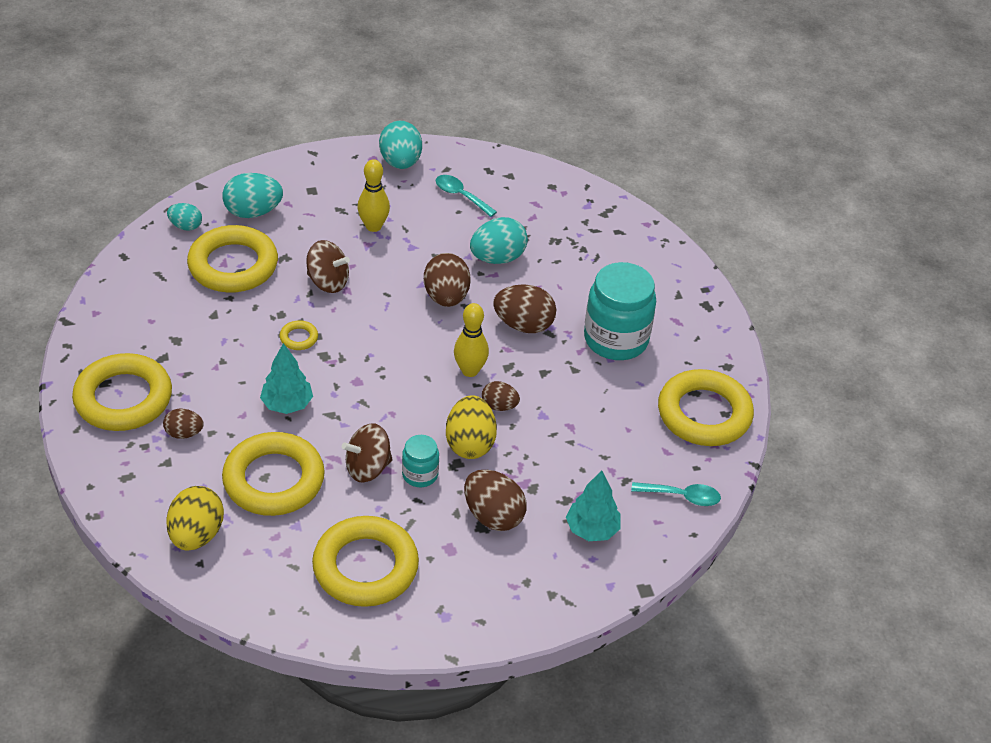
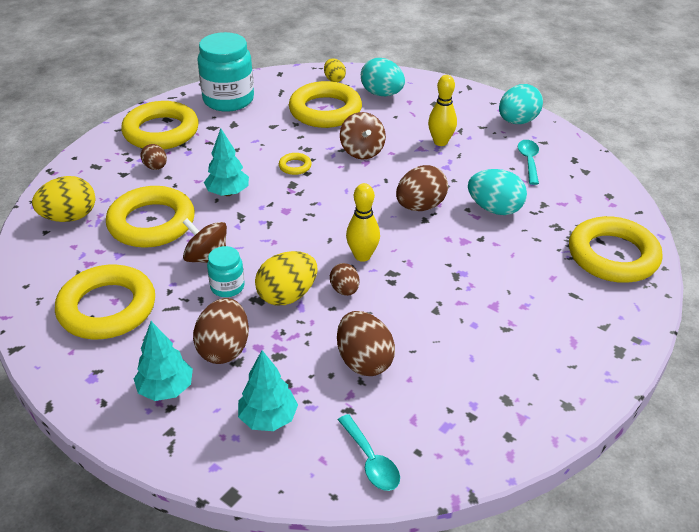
camera: 55 degrees right, 5 degrees down
(186, 226) = (334, 79): turquoise egg -> yellow egg
(504, 574) = (166, 389): none -> turquoise tree
(523, 325) = (445, 258): brown egg -> brown egg (364, 361)
(616, 339) = (500, 316): turquoise jar -> turquoise jar (228, 100)
(704, 414) = (489, 421): yellow ring -> yellow ring (613, 256)

